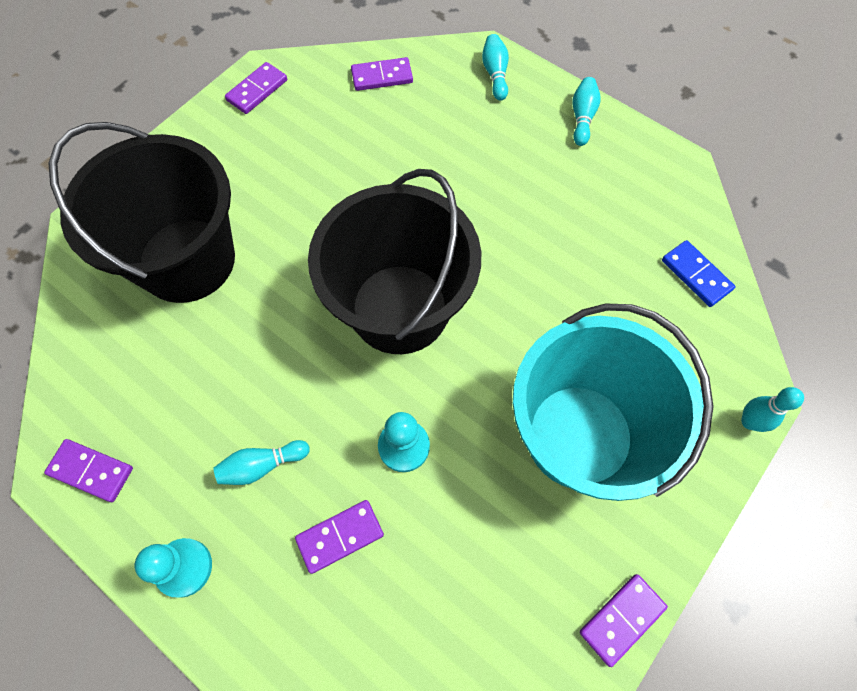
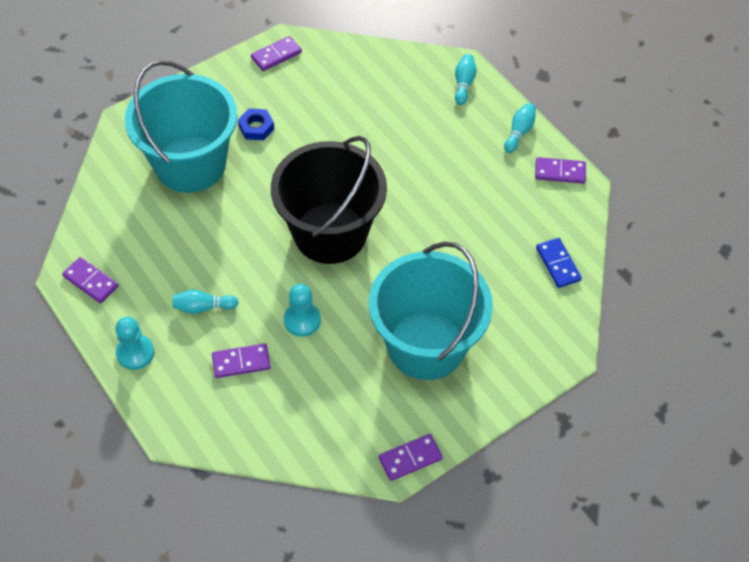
camera: 15 degrees right, 10 degrees down
(187, 260) = (190, 164): black bucket -> turquoise bucket
(259, 189) = (256, 127): none -> blue nut
(382, 76) = (374, 66): purple domino -> purple domino (560, 172)
(749, 422) = (552, 368): turquoise bowling pin -> none

